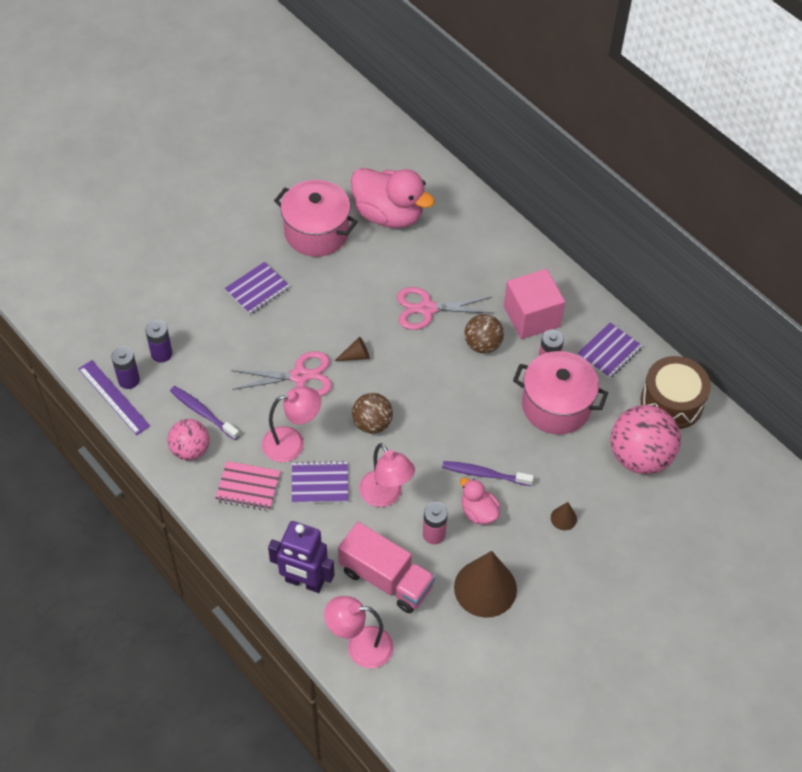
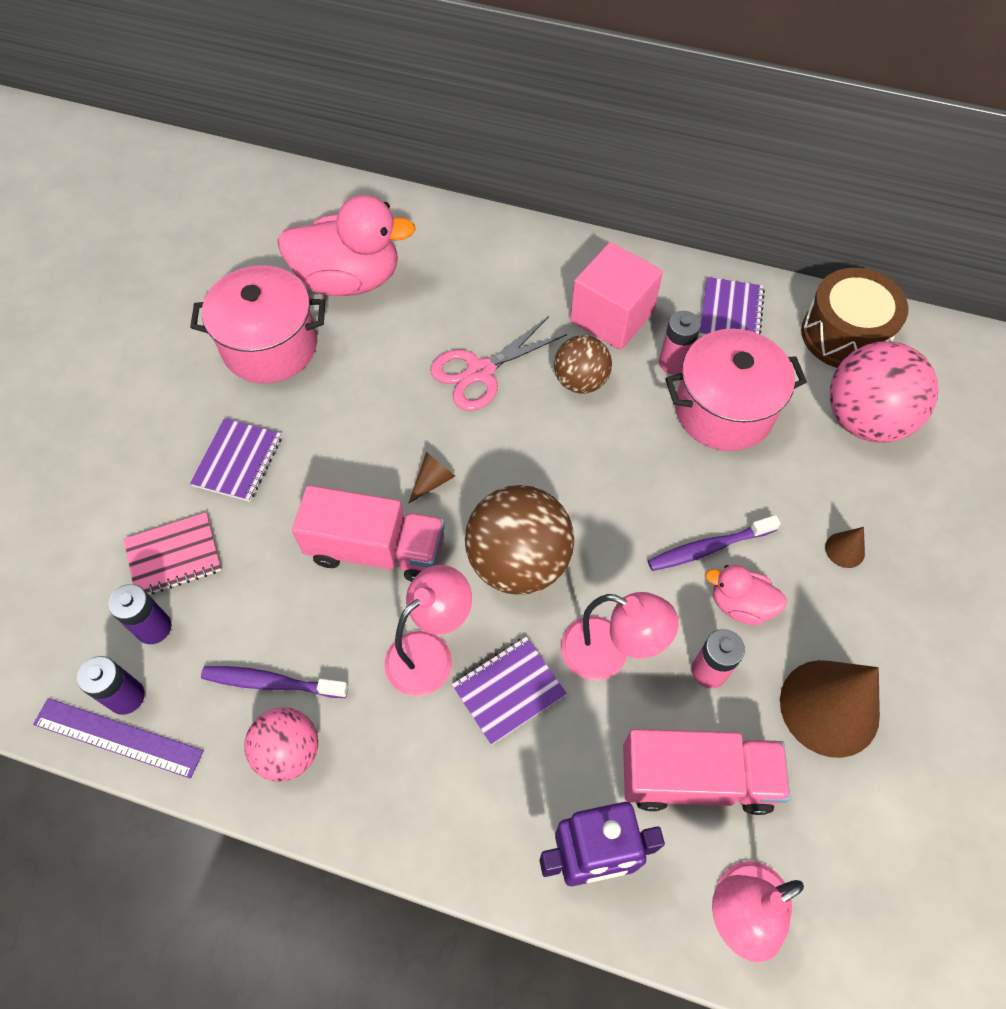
camera: 30 degrees left, 5 degrees up
(248, 487) = (411, 759): pink notebook -> pink notebook (174, 556)
(300, 376) = (376, 550): pink scissors -> pink truck
(372, 423) = (518, 562): brown ball -> brown ball, size x1.66

